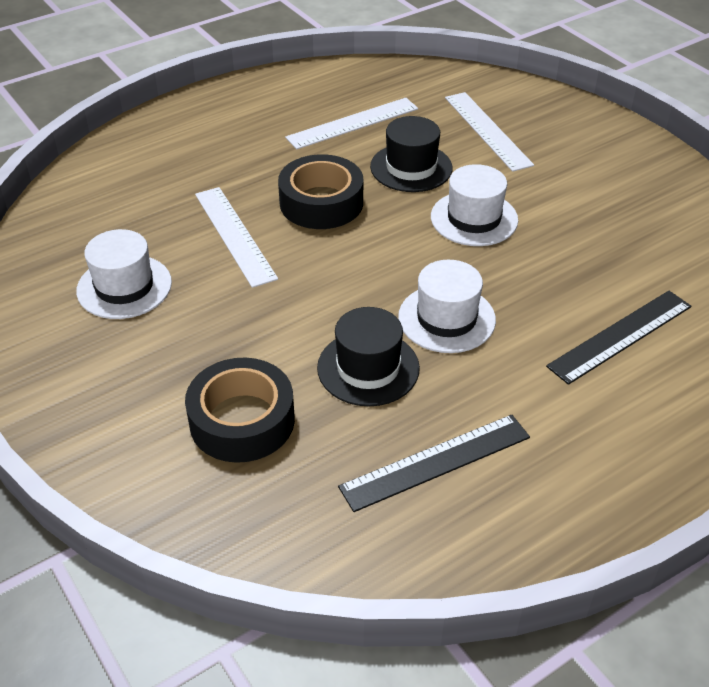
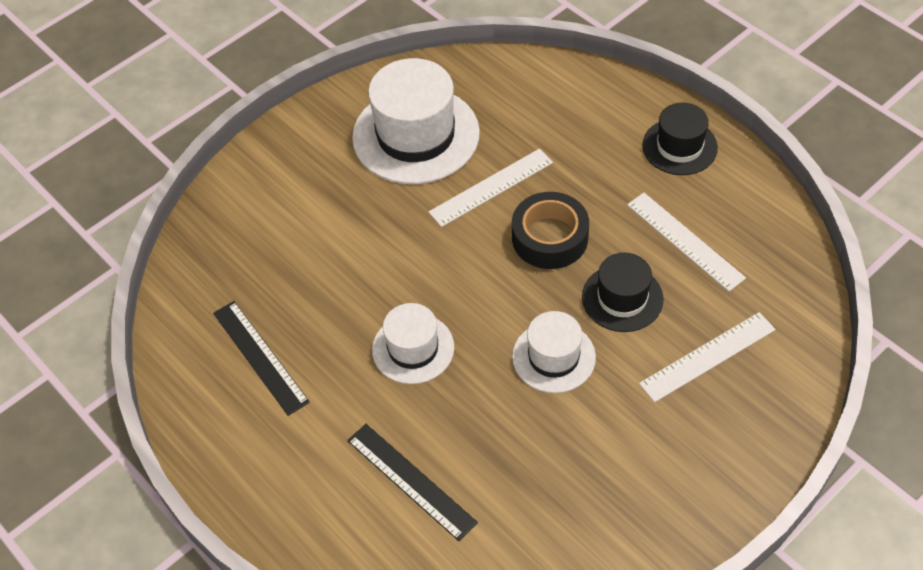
camera: 85 degrees right, 10 degrees up
(124, 287) = (416, 135): white hat -> white hat, size x1.75
(242, 420) = (289, 236): black tape -> none
(368, 368) = (349, 302): black hat -> black hat (679, 146)

